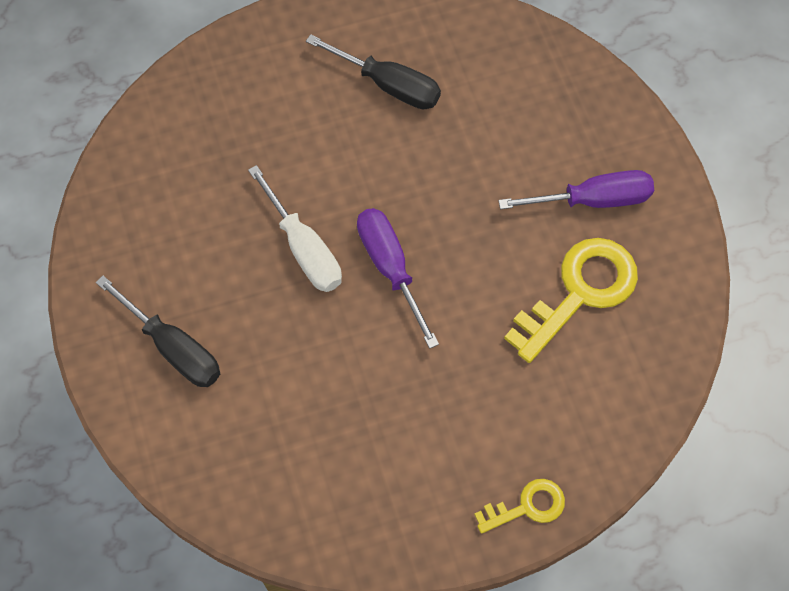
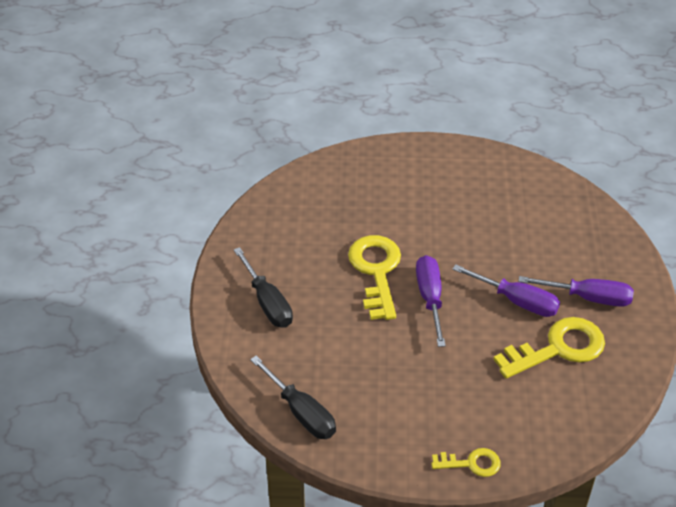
camera: 20 degrees right, 20 degrees down
(303, 248) = (376, 271): white screwdriver -> yellow key
(388, 85) = (469, 197): black screwdriver -> black screwdriver (301, 412)
(504, 235) = (516, 301): none -> purple screwdriver

